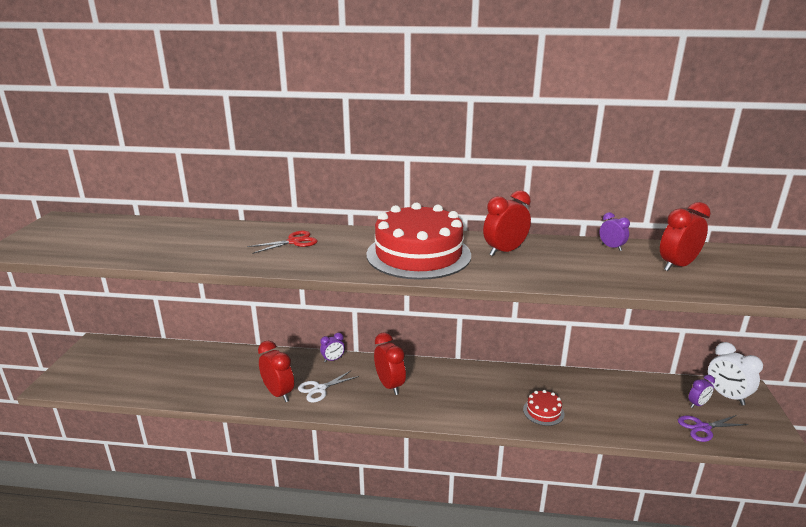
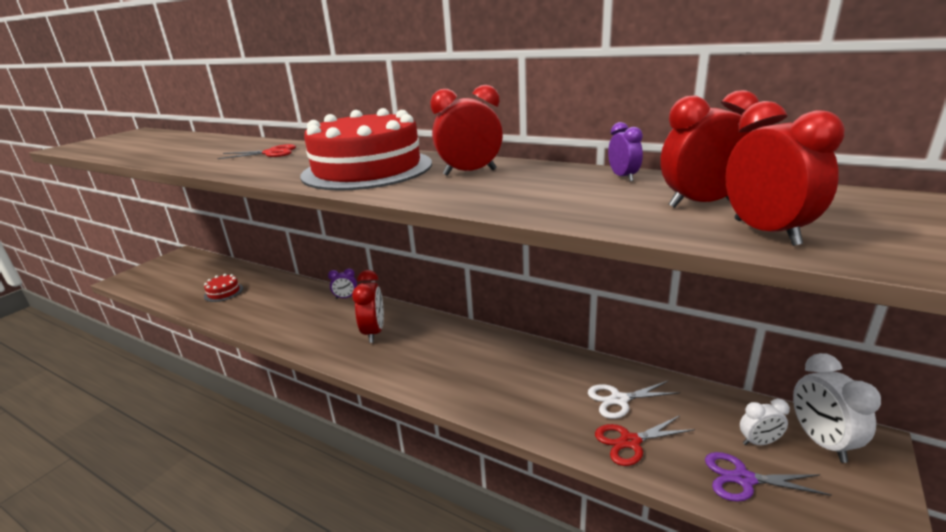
camera: 25 degrees right, 0 degrees up
(278, 393) = (268, 319): red clock -> red clock (766, 232)
(319, 389) = (306, 323): white scissors -> white scissors (619, 400)
(543, 411) = (518, 398): red cake -> red cake (223, 292)
(631, 422) = (630, 442): none -> red scissors
(697, 404) = (759, 442): purple clock -> white clock

